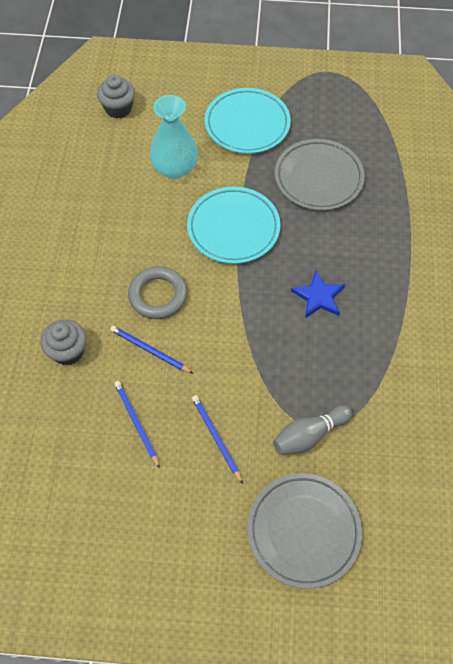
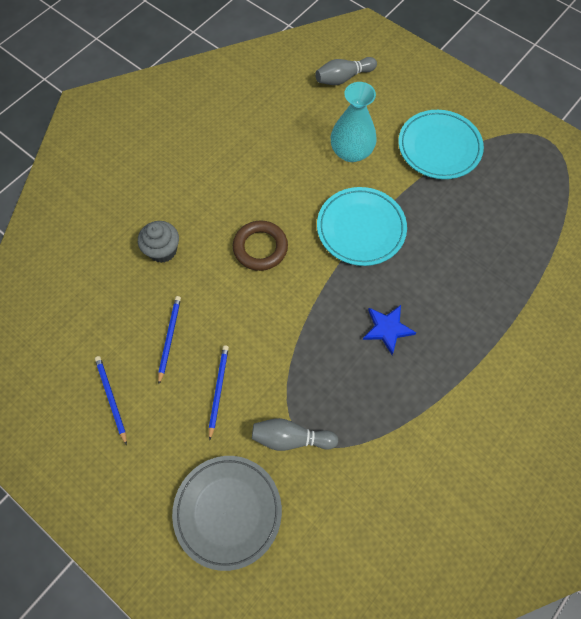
camera: 35 degrees right, 5 degrees up
(118, 108) = (343, 78): grey cupcake -> grey bowling pin
(149, 350) = (221, 287): blue pencil -> blue pencil (111, 398)
(158, 295) = (260, 248): grey ring -> brown ring
(318, 178) = (466, 228): grey plate -> none

